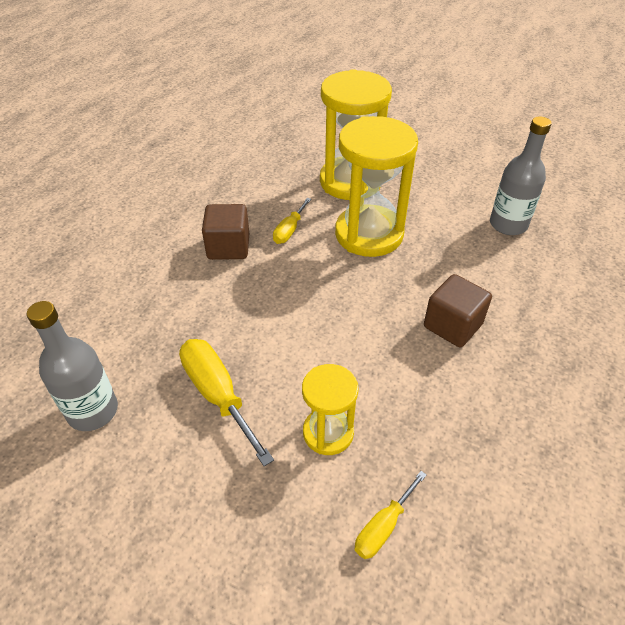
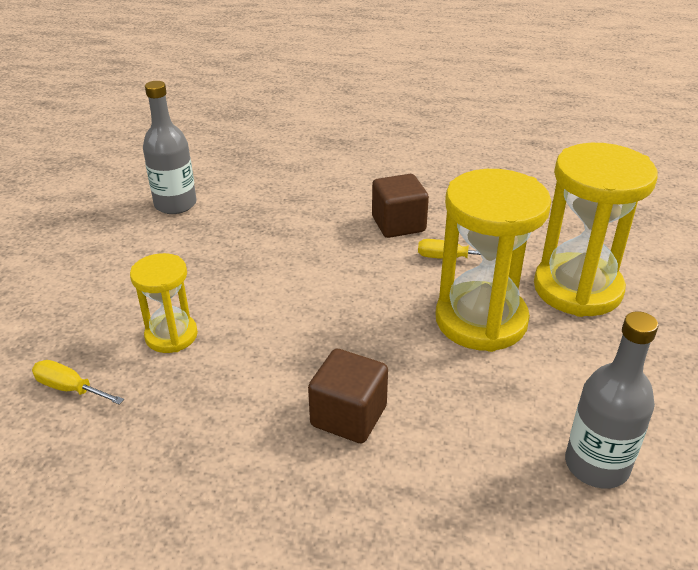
camera: 75 degrees right, 10 degrees down
(218, 395) = (203, 261): yellow screwdriver -> none

